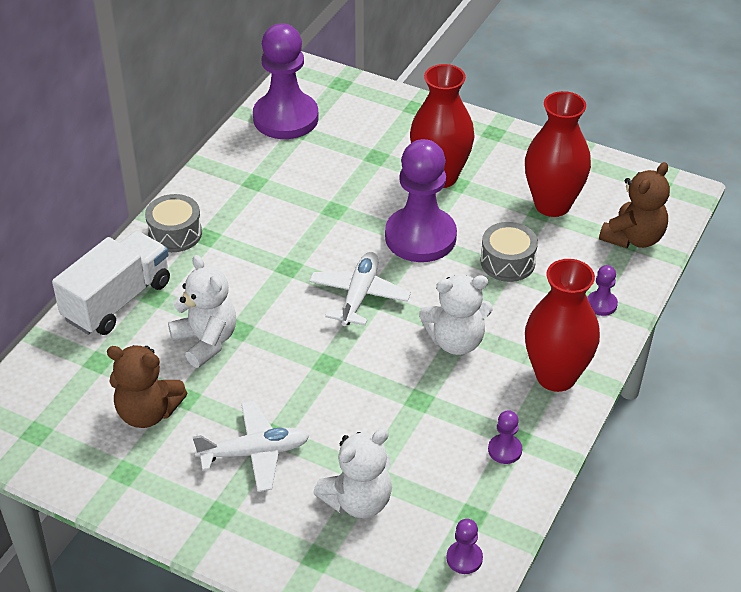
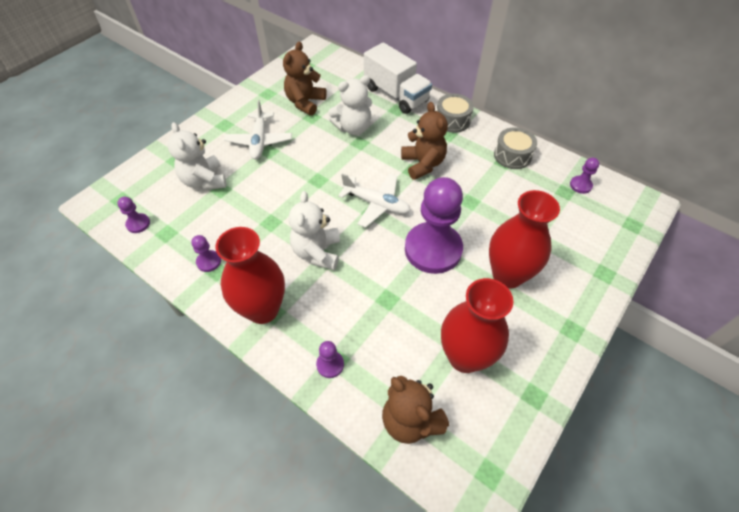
camera: 100 degrees right, 10 degrees up
(274, 257) = (423, 164): none -> brown teddy bear
(285, 118) = (580, 185): purple pawn -> purple pawn, size x0.41
(507, 262) = (395, 304): grey drum -> grey drum (512, 155)

